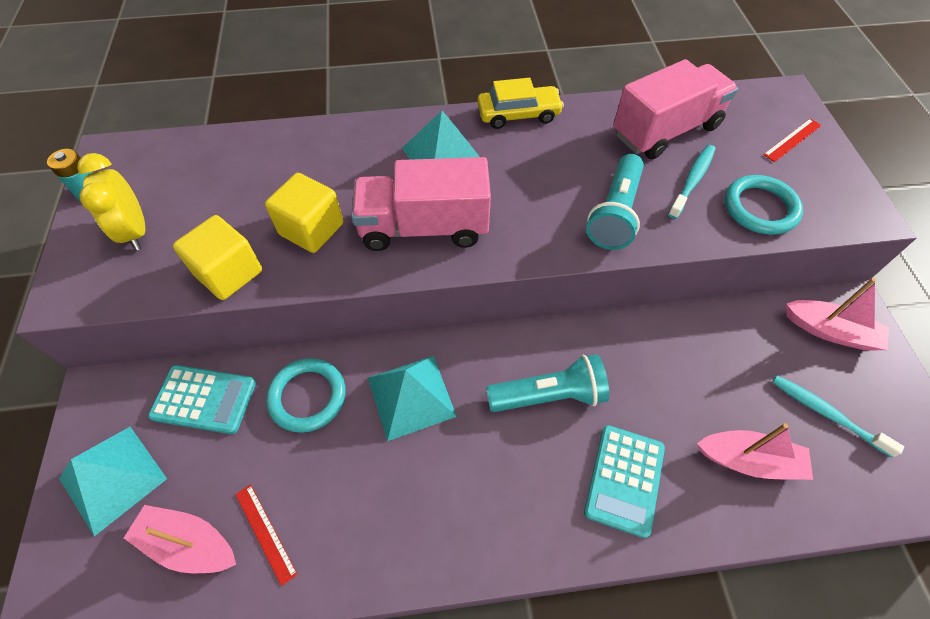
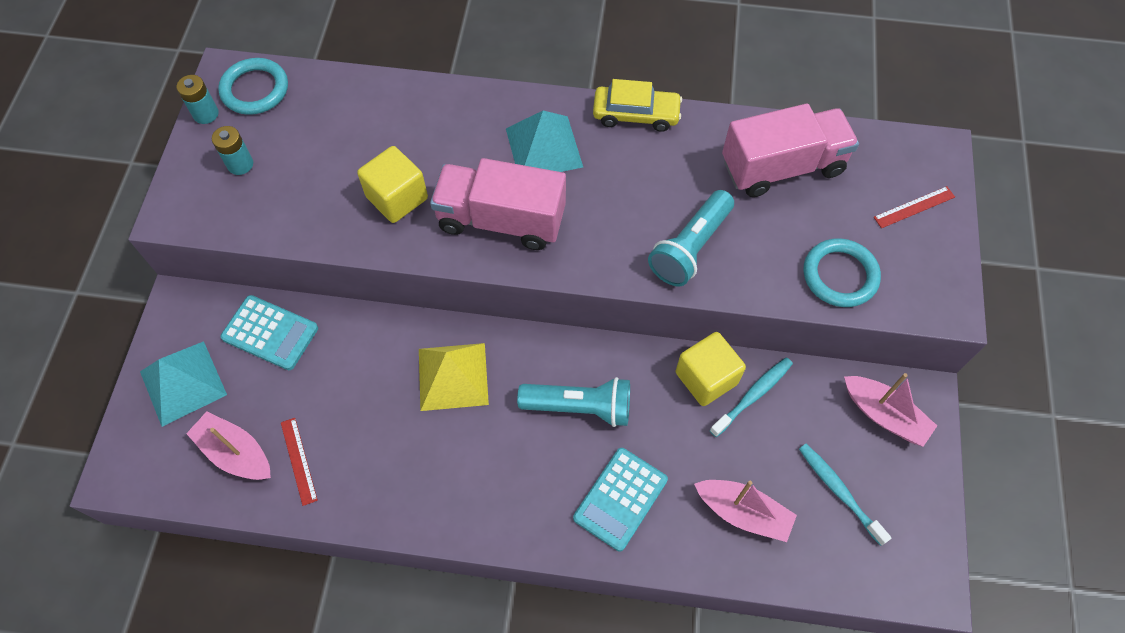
camera: 15 degrees right, 5 degrees up
(136, 231) = (240, 164): yellow clock -> turquoise battery
(229, 273) = (314, 225): yellow cube -> yellow cube (706, 378)
(307, 396) = (360, 353): turquoise ring -> turquoise ring (255, 89)
(411, 396) = (453, 376): turquoise pyramid -> yellow pyramid
(692, 180) = (784, 230): turquoise toothbrush -> turquoise toothbrush (753, 395)

